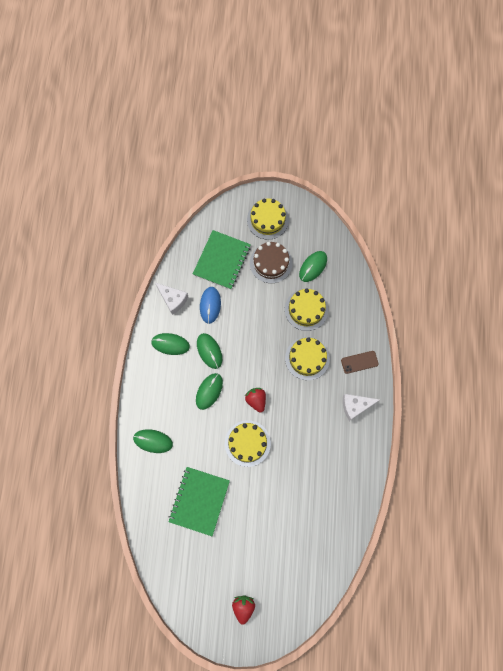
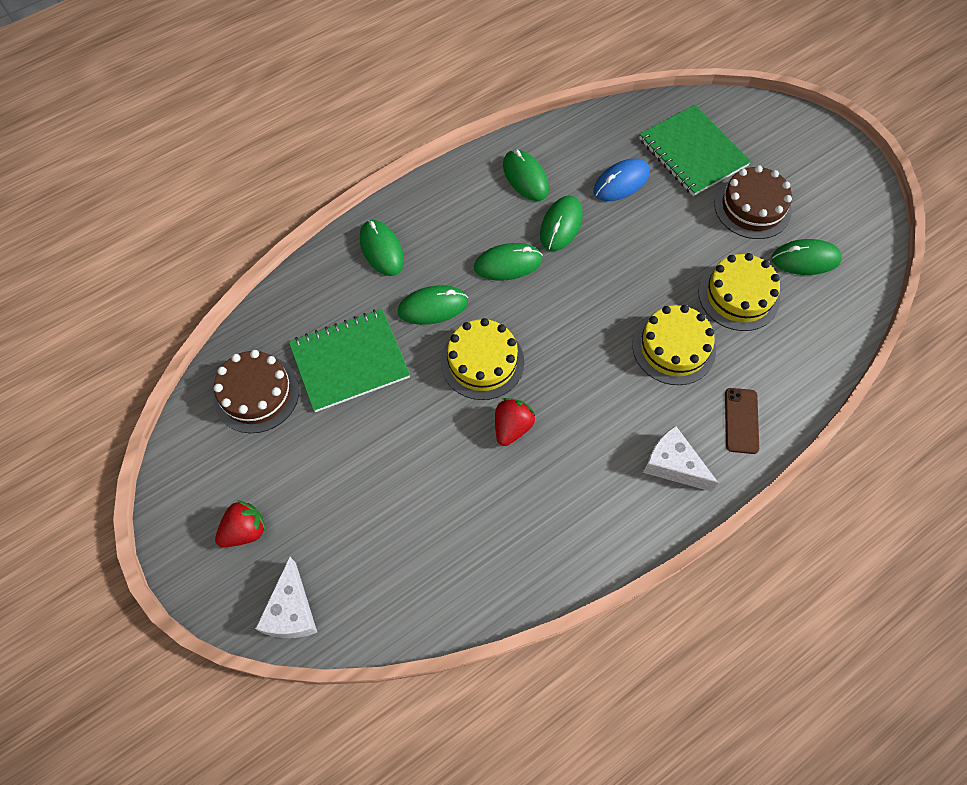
camera: 50 degrees right, 10 degrees down
(173, 300) = (584, 139): white cheese -> white cheese (291, 611)
(181, 555) = (256, 393): none -> brown cake
(203, 442) = (433, 307): none -> green mouse
(222, 260) = (692, 152): green notebook -> green notebook turned 75 degrees clockwise
(256, 400) = (551, 328): red strawberry -> red strawberry (512, 427)
(267, 220) = (803, 162): yellow cake -> none
(359, 362) = (741, 420): brown phone -> brown phone turned 60 degrees clockwise

